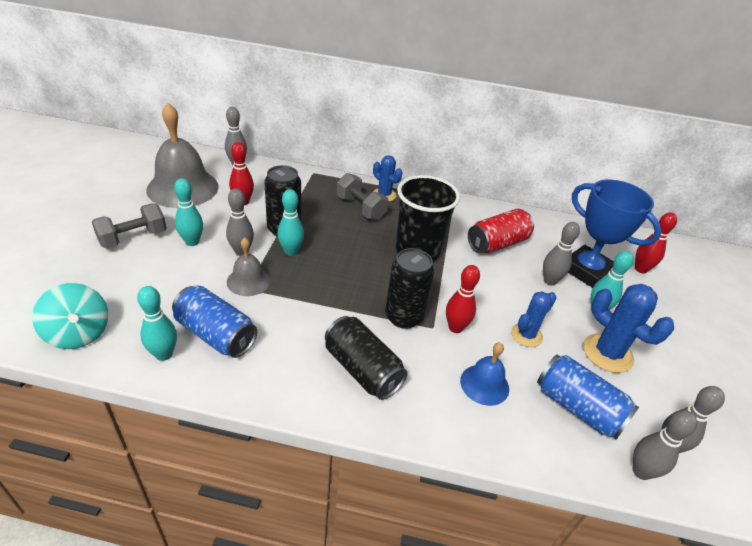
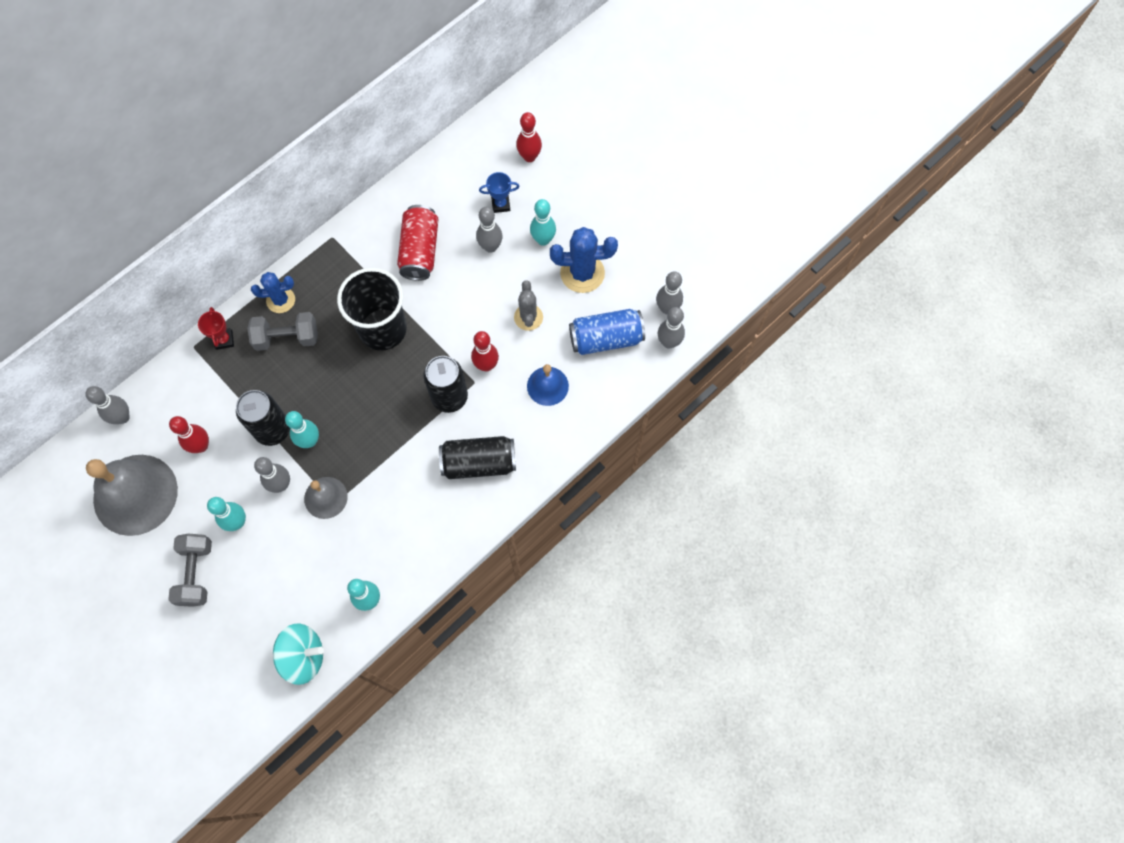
camera: 50 degrees left, 30 degrees up
(216, 334) = (373, 552): blue can -> none
(330, 183) = (224, 340): none -> red trophy
(526, 335) = (528, 317): blue cactus -> grey cactus
(586, 271) = (500, 204): blue trophy -> blue trophy, size x0.44

